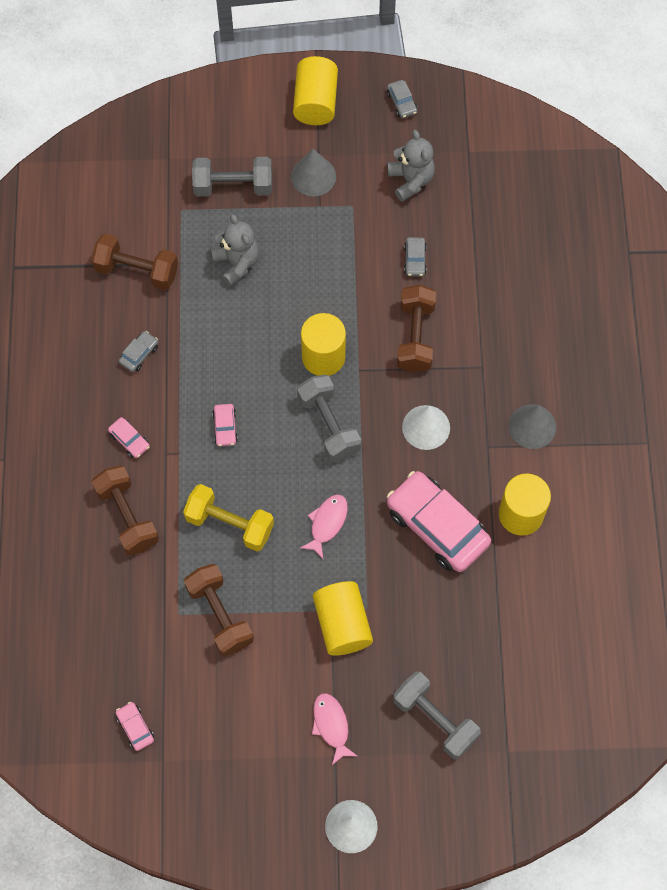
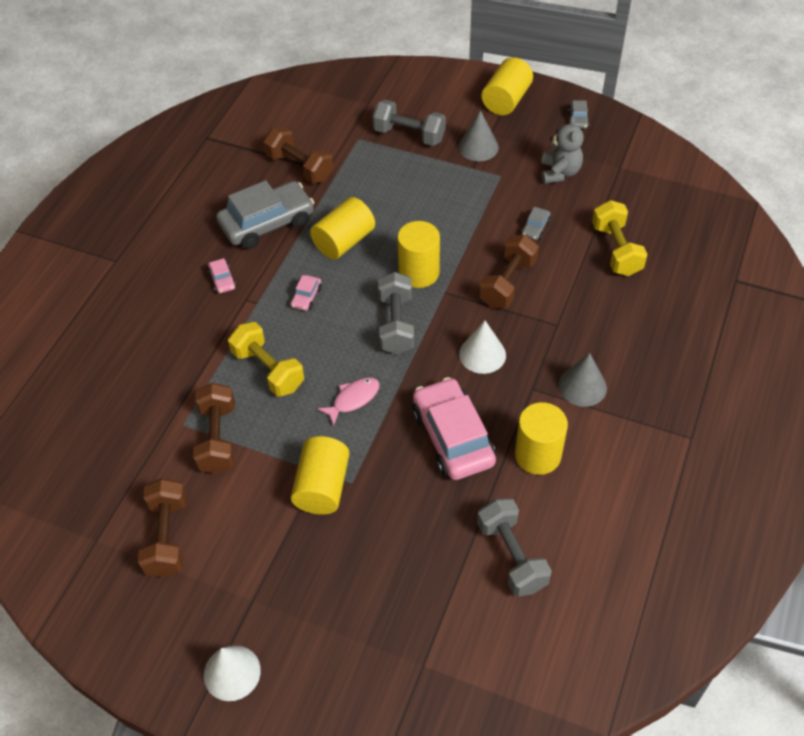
camera: 25 degrees right, 15 degrees down
(127, 516) = (186, 334): brown dumbbell -> brown dumbbell (167, 537)
(135, 727) = (89, 503): pink car -> none
(139, 354) = (267, 223): grey car -> grey car, size x2.38
(230, 347) = (344, 241): none -> yellow cylinder
(237, 263) = (383, 186): grey teddy bear -> none
(331, 725) = (264, 571): pink fish -> none
(435, 719) = (365, 605): grey dumbbell -> grey dumbbell (512, 556)
(504, 258) = (616, 250): none -> yellow dumbbell

